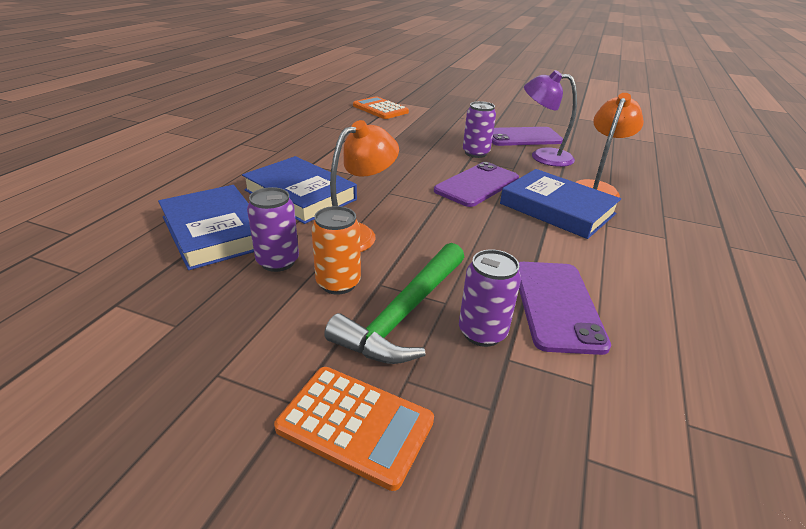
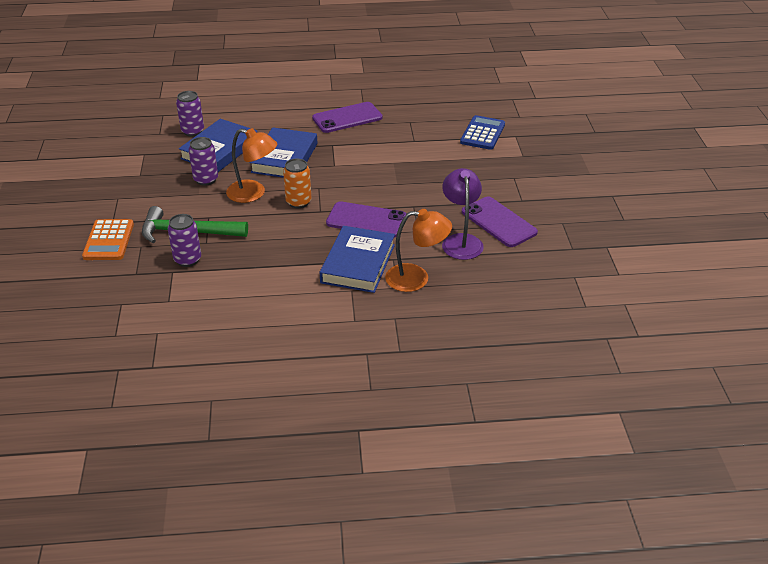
camera: 65 degrees right, 5 degrees up
(338, 283) = (199, 204): orange can -> orange can (298, 202)
(380, 109) = (482, 133): orange calculator -> blue calculator
(475, 153) = (430, 206): purple can -> purple can (192, 131)
(556, 305) = (229, 280): purple phone -> purple phone (347, 118)

